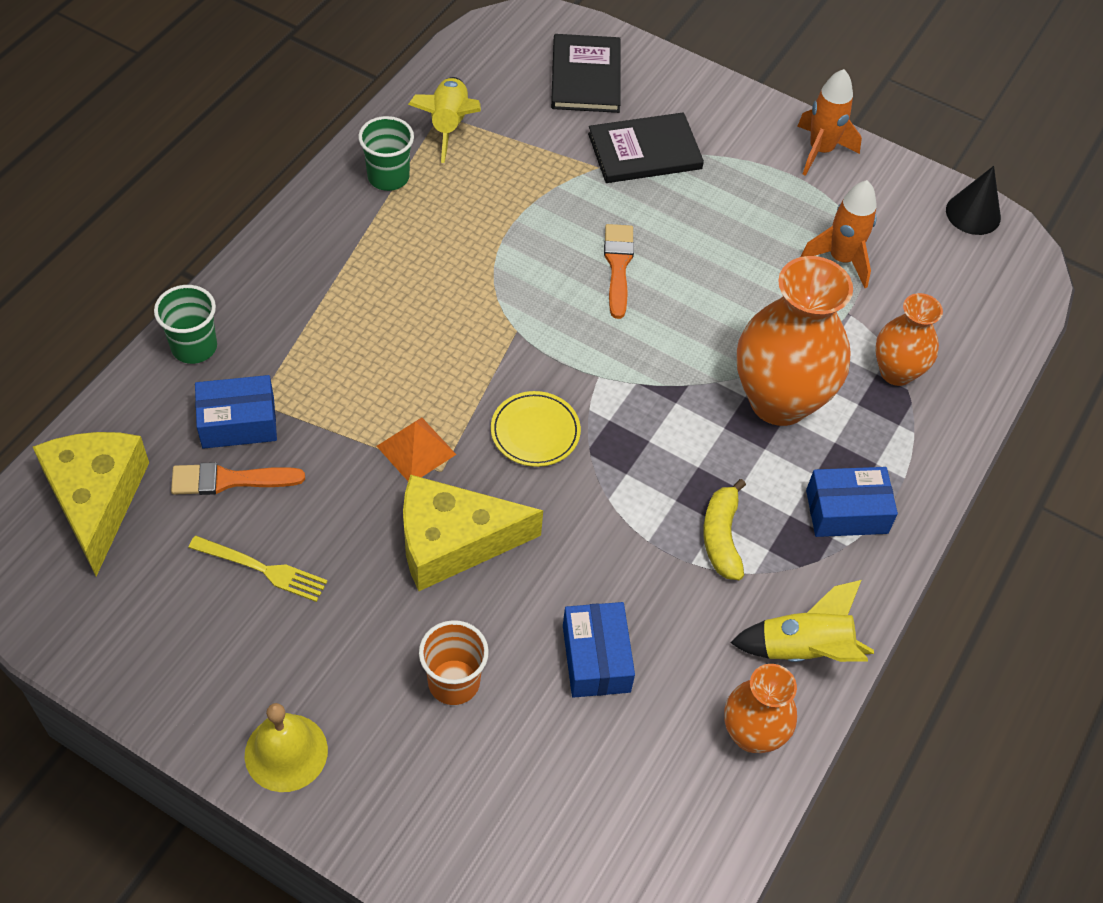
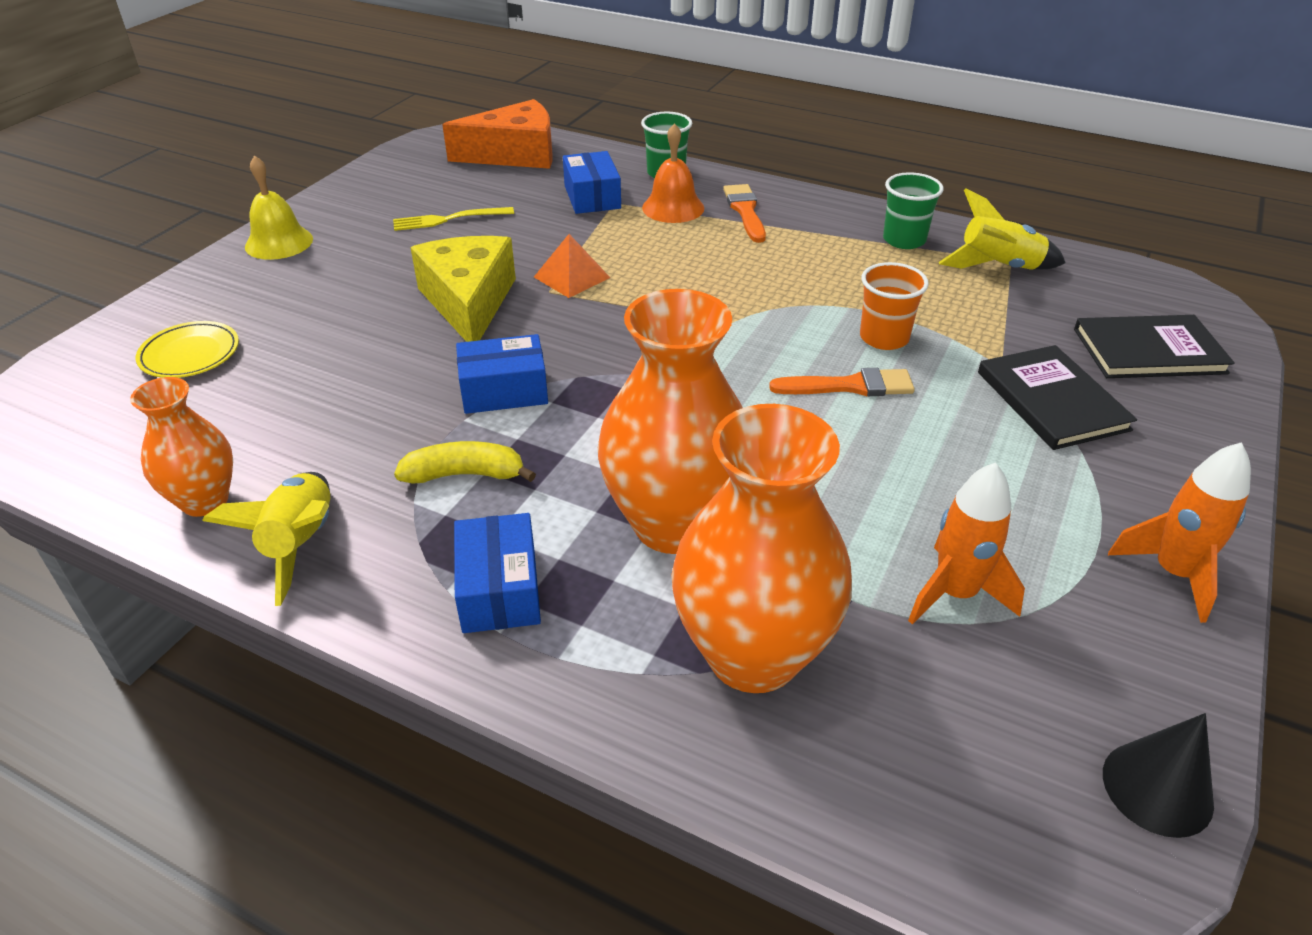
camera: 90 degrees right, 15 degrees down
(96, 499) = (515, 154): yellow cheese -> orange cheese
(229, 480) = (534, 199): orange brush -> orange brush (745, 211)
(263, 569) = (447, 219): yellow fork -> yellow fork turned 60 degrees clockwise
(281, 349) = (673, 207): none -> orange bell
(454, 682) = (321, 312): orange cup -> orange cup (884, 338)
(535, 432) = (600, 340): yellow plate -> yellow plate (190, 354)
(596, 658) = (326, 389): blue box -> blue box (504, 390)
(896, 372) = (753, 655): orange vase -> orange vase, size x1.76

